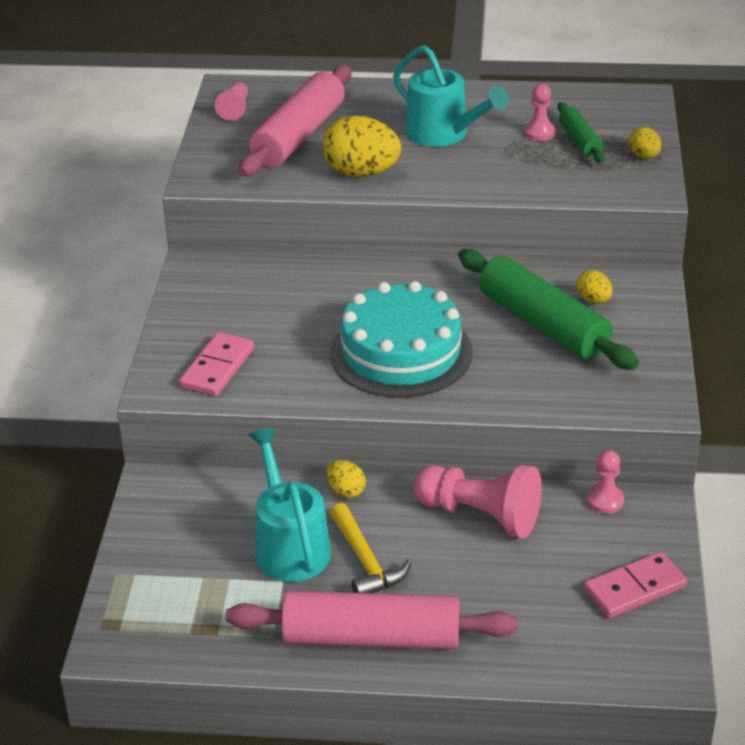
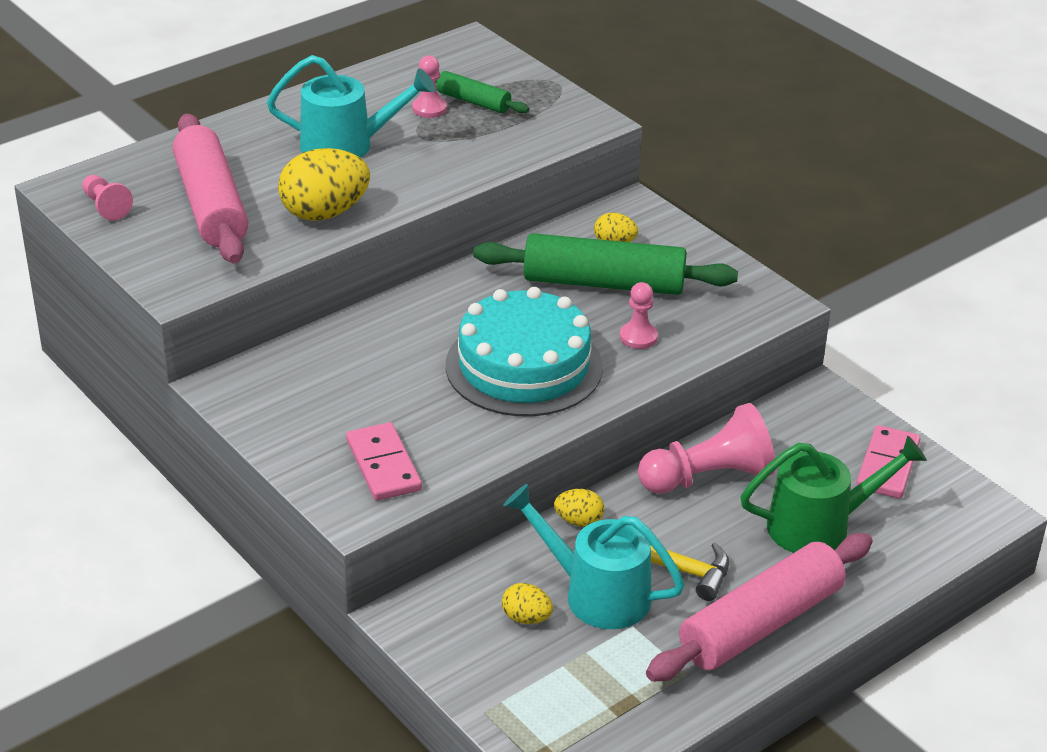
camera: 45 degrees left, 0 degrees up
(515, 599) = (820, 526): none -> green watering can
(605, 500) = (780, 411): pink pawn -> pink pawn (638, 337)
(644, 156) = (544, 93): yellow egg -> yellow egg (526, 618)

